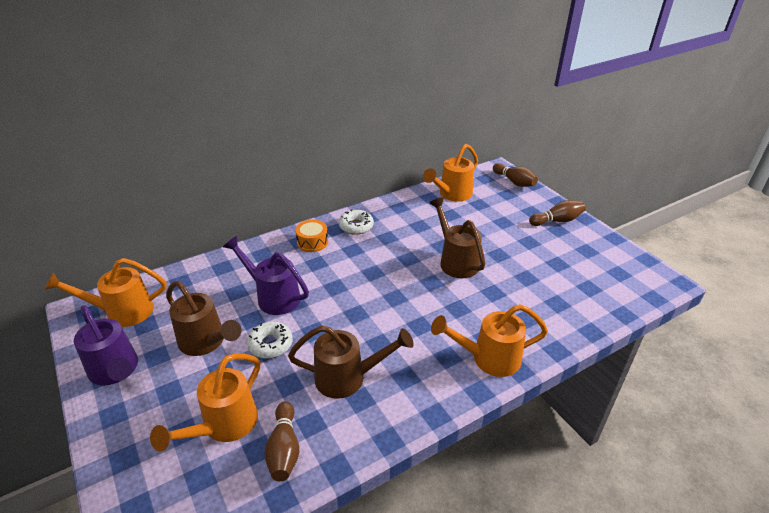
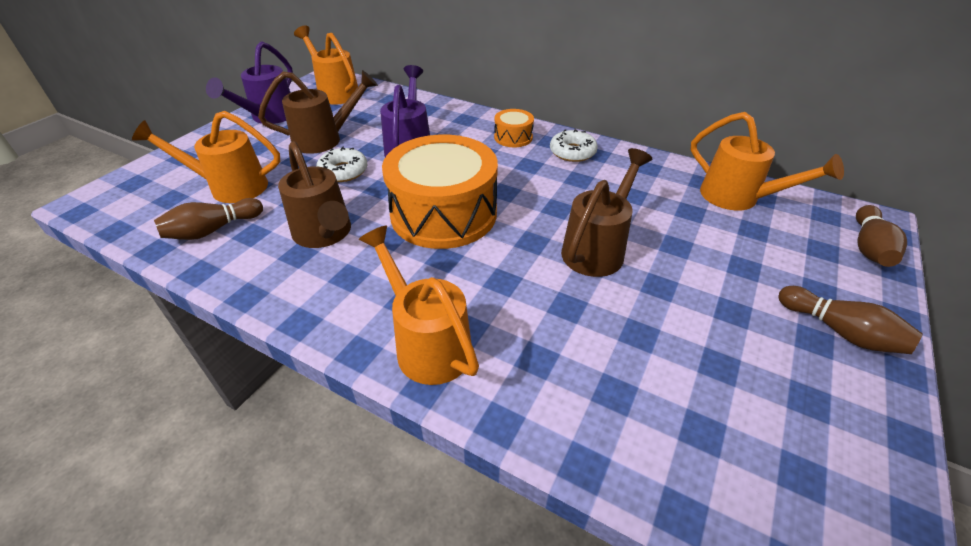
camera: 60 degrees right, 5 degrees up
(206, 342) = (325, 139): brown watering can -> brown watering can turned 120 degrees counterclockwise
(373, 309) = (443, 214): none -> orange drum
(452, 194) = (737, 198): orange watering can -> orange watering can turned 150 degrees counterclockwise

